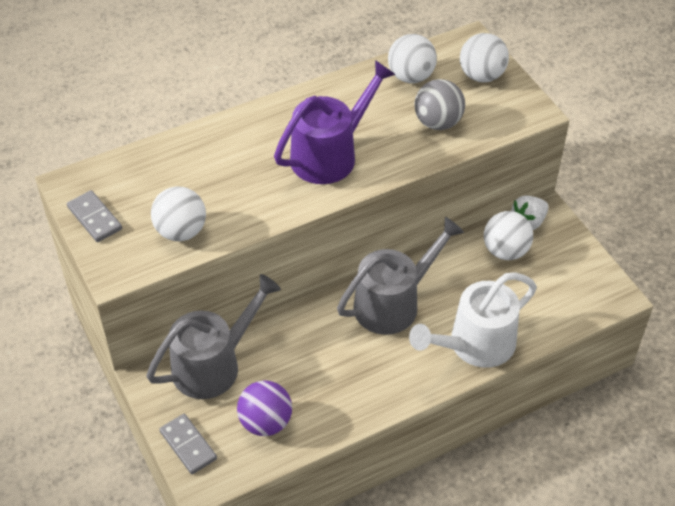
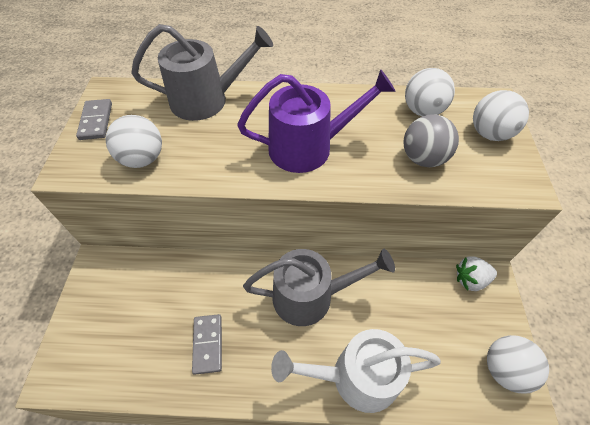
camera: 30 degrees right, 5 degrees up
(188, 445) = (72, 336): grey domino -> grey domino (208, 344)
(213, 365) = (143, 276): grey watering can -> grey watering can (206, 100)
(265, 422) = (139, 350): purple ball -> none
(505, 251) = (435, 297): white ball -> white ball (504, 369)

